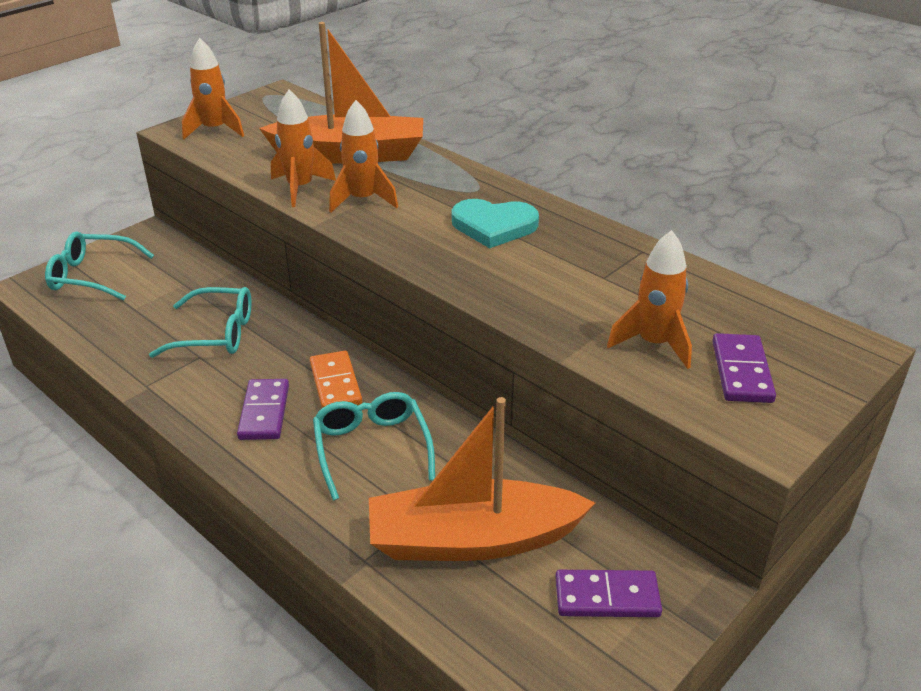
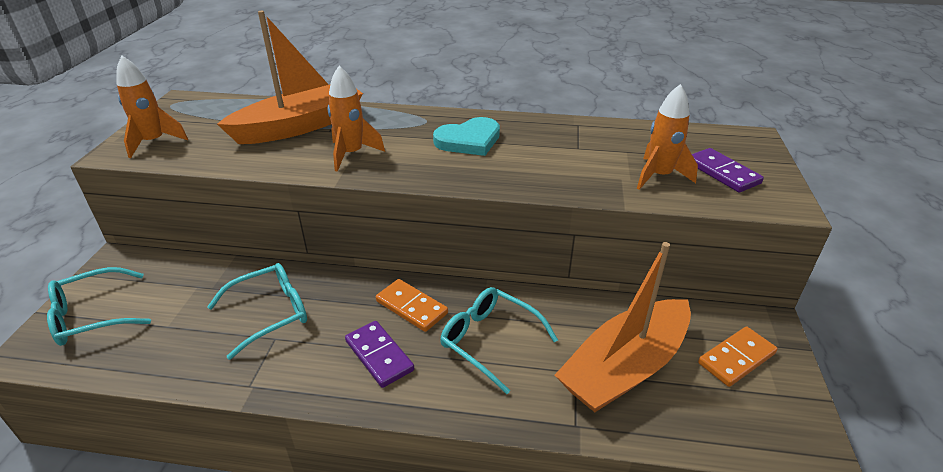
camera: 35 degrees left, 0 degrees up
(300, 188) = (289, 162): orange rocket -> none
(607, 597) = (736, 358): purple domino -> orange domino

